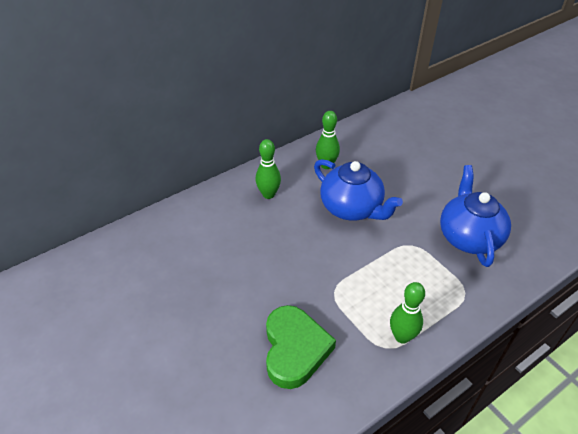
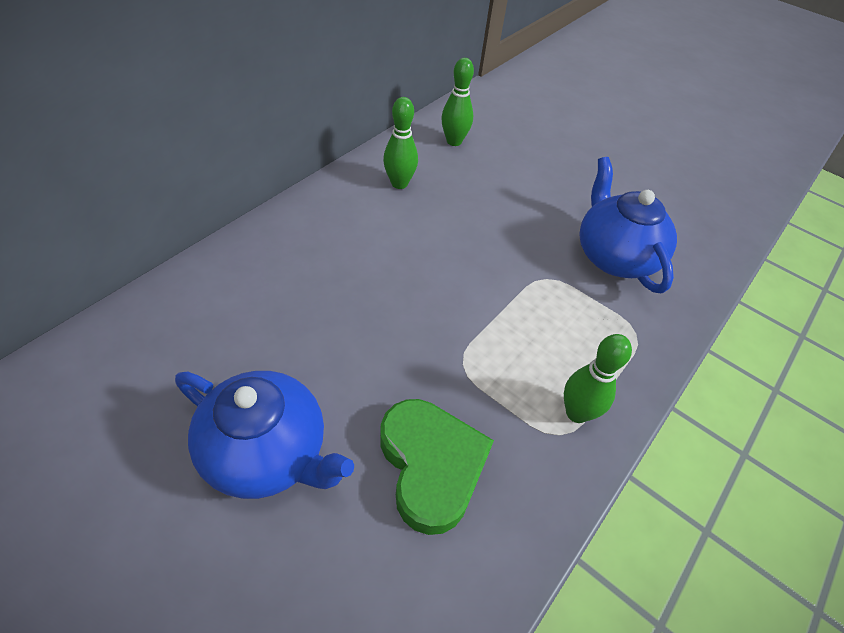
camera: 20 degrees left, 5 degrees up
(268, 194) = (327, 234): green bowling pin -> green bowling pin (454, 141)
(352, 208) = (452, 239): blue teapot -> blue teapot (268, 453)

